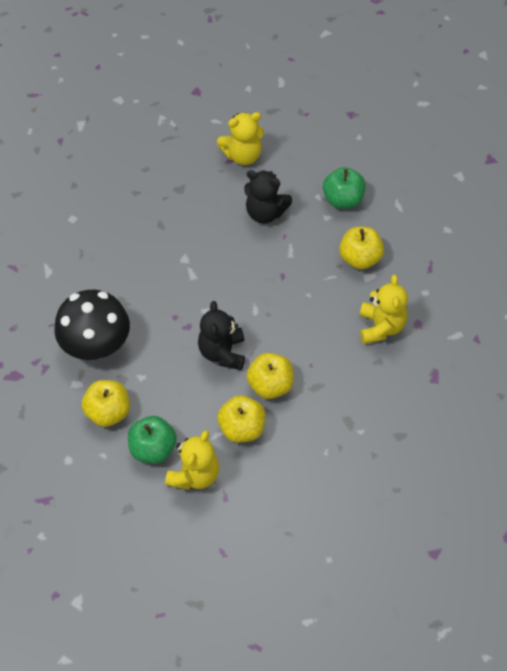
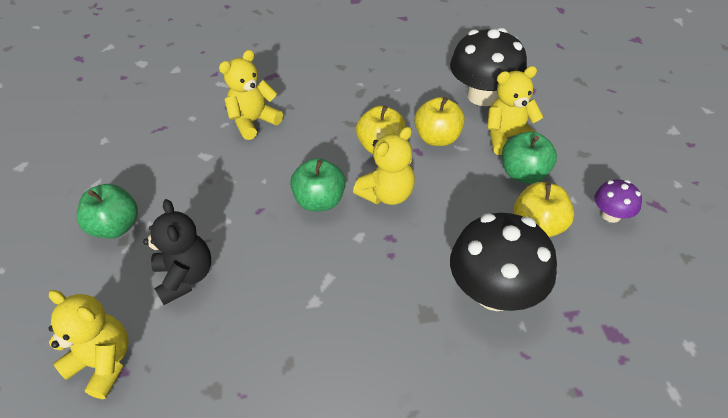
camera: 130 degrees left, 10 degrees down
(69, 463) = (611, 215): none -> purple mushroom
(222, 352) = (387, 194): black teddy bear -> yellow teddy bear
(255, 506) = (483, 96): none -> black mushroom
(256, 312) = (320, 201): none -> green apple
(360, 258) = (188, 172): yellow apple -> none

